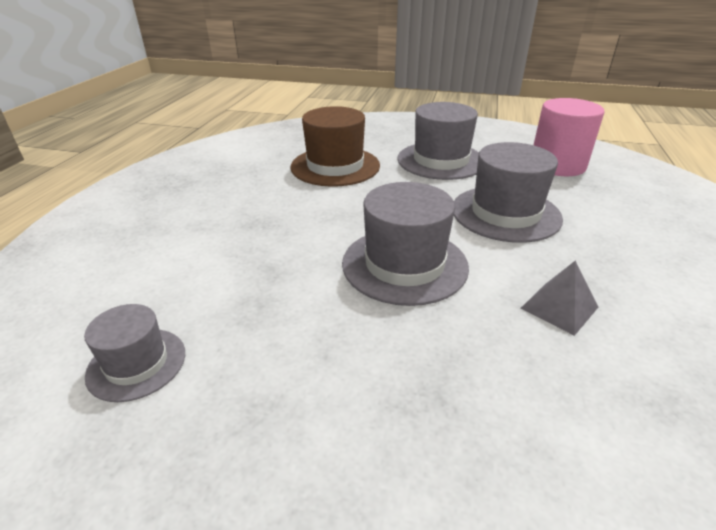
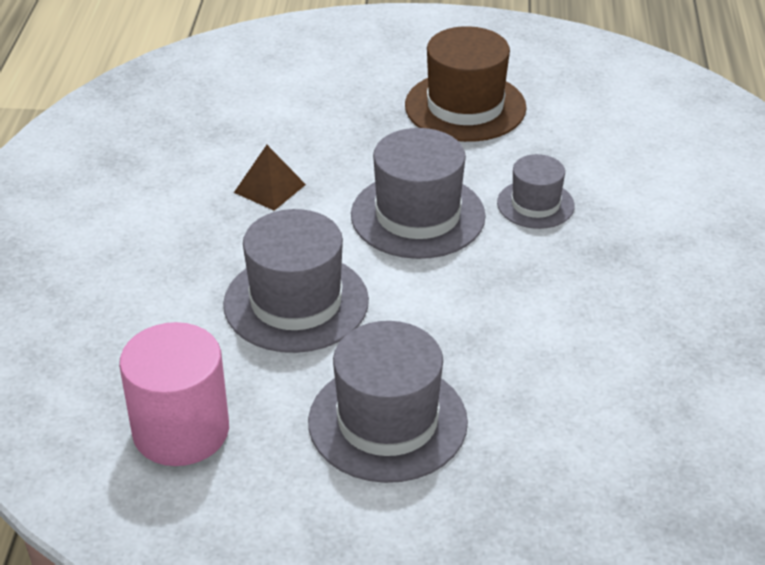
camera: 170 degrees right, 5 degrees up
(137, 363) = (604, 116): grey hat -> grey hat (535, 204)
(335, 166) = (567, 382): brown hat -> brown hat (465, 106)
(559, 307) = (270, 188): grey pyramid -> brown pyramid

